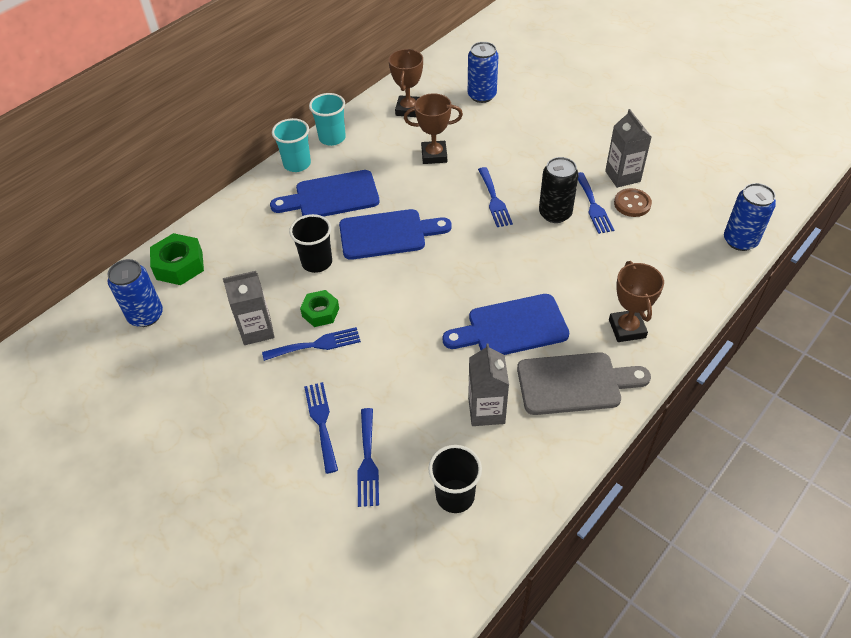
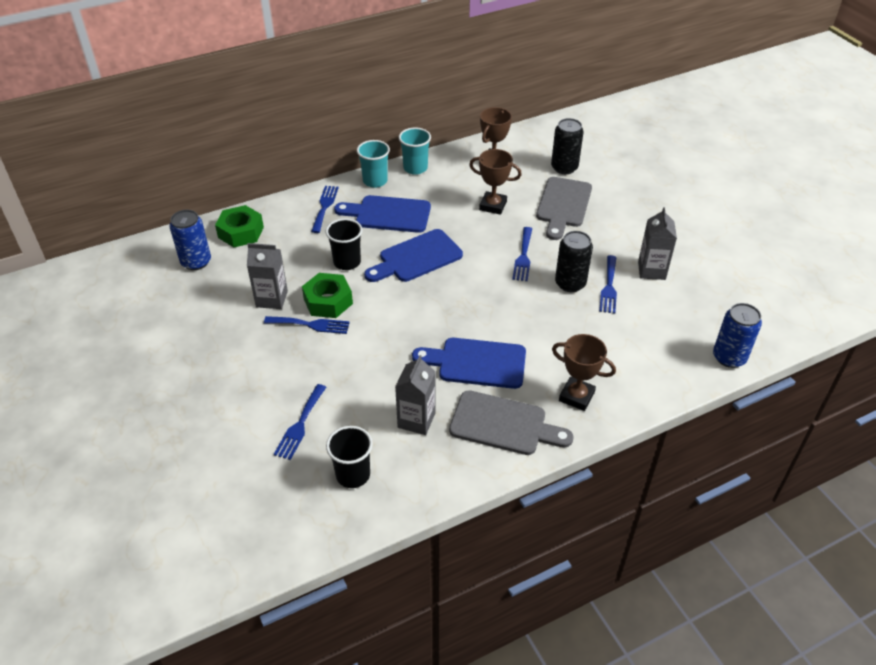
camera: 20 degrees right, 5 degrees down
(320, 312) = (328, 301): green nut -> green nut, size x1.51
(321, 422) = (281, 384): blue fork -> blue fork (324, 207)
(387, 234) = (416, 257): blue cutting board -> blue cutting board turned 135 degrees clockwise
(482, 95) = (564, 168): blue can -> black can
(502, 135) = (563, 205): none -> grey cutting board
(627, 328) = (576, 396): brown trophy -> brown trophy turned 75 degrees counterclockwise
(632, 204) = (646, 296): brown button -> none

